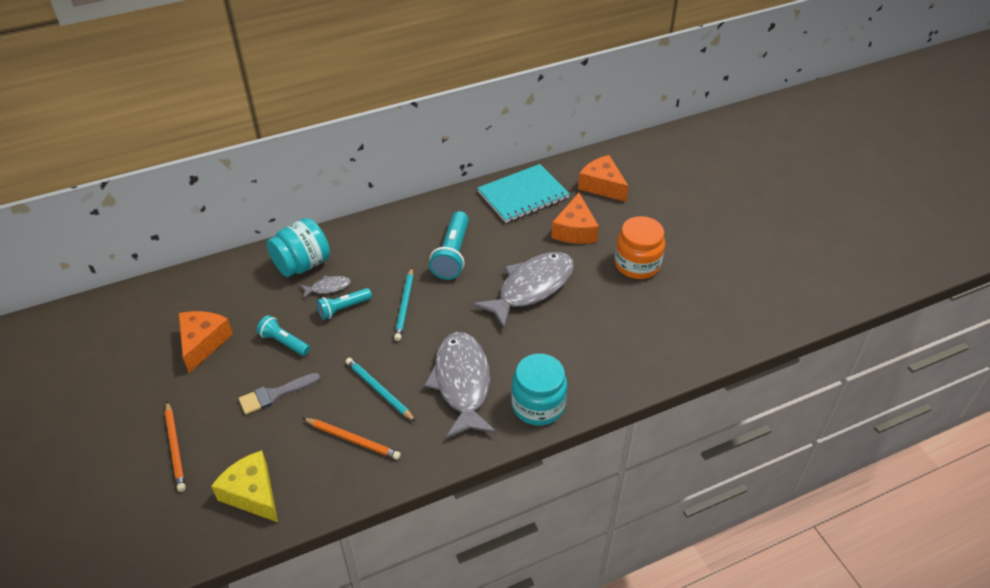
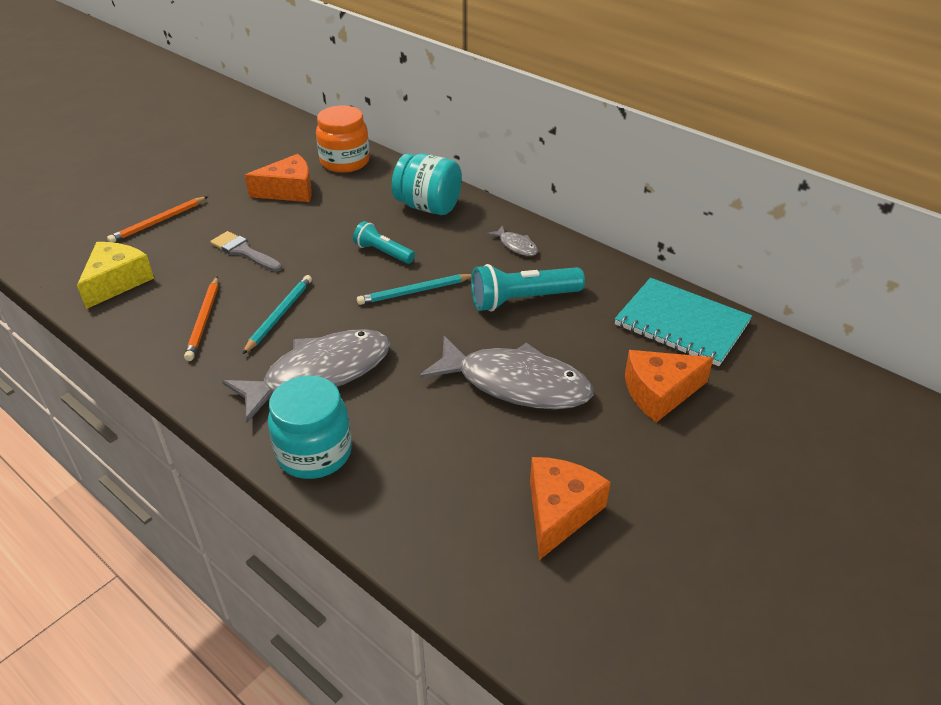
camera: 65 degrees right, 5 degrees down
(284, 342) = (315, 233): turquoise flashlight -> none
(328, 287) = (407, 233): grey fish -> grey fish (516, 246)
(602, 186) = (779, 394): orange cheese -> orange cheese (559, 512)
(637, 264) = (646, 481): orange jar -> orange jar (345, 162)

